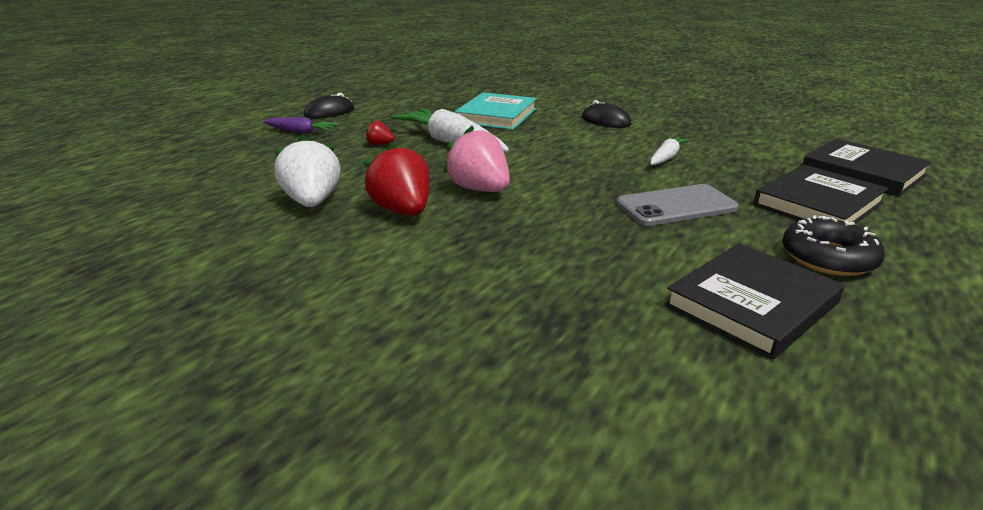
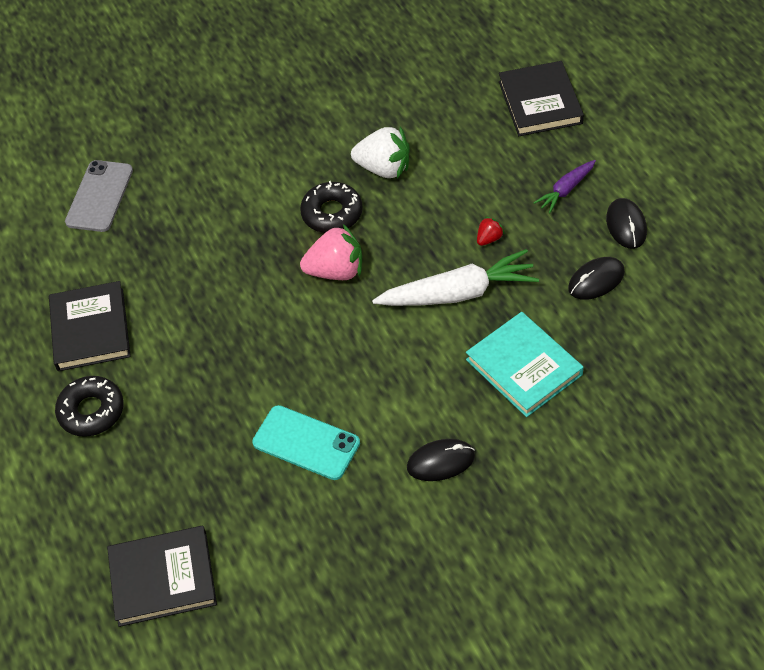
camera: 125 degrees right, 25 degrees up
(393, 111) = (596, 280): none -> black mouse
(402, 211) = (332, 213): red strawberry -> black donut
(666, 157) = (306, 443): white carrot -> turquoise phone
(676, 206) = (217, 379): grey phone -> grey phone (99, 196)
(818, 204) = (147, 479): black book -> black book (540, 102)

